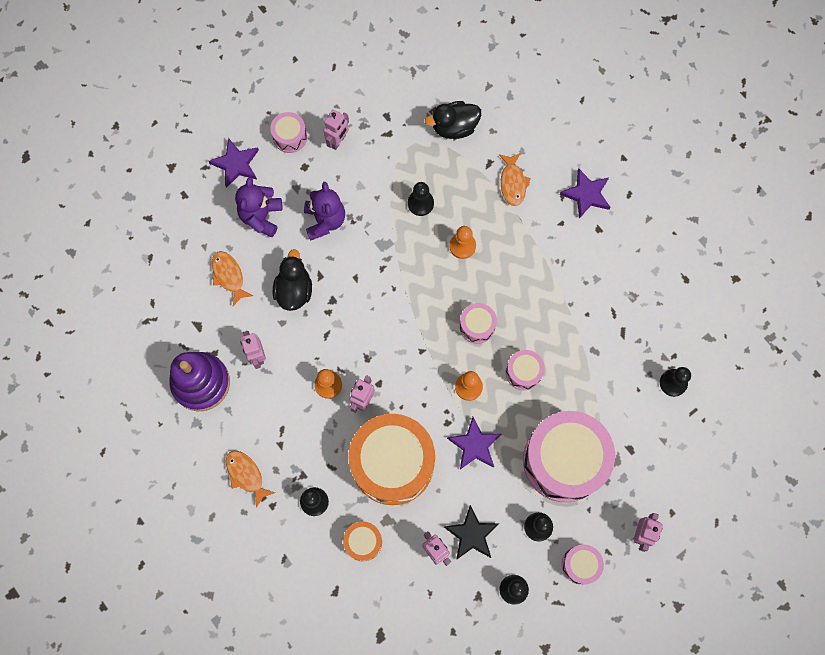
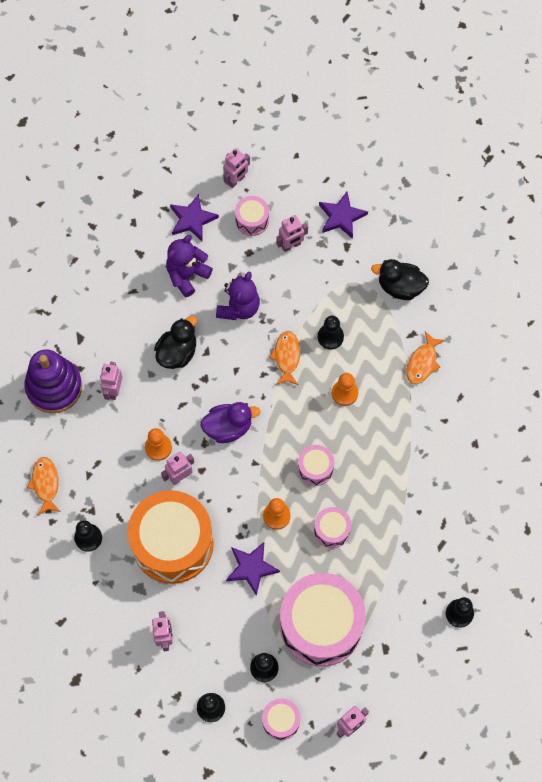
camera: 30 degrees right, 5 degrees down
(229, 276) = (130, 311): orange fish -> orange fish (286, 357)
(254, 109) = (236, 180): none -> pink robot
(363, 542) = (108, 594): orange drum -> none
(379, 332) = (228, 427): none -> purple duck
(471, 534) = (203, 641): black star -> none
(586, 194) = (482, 408): purple star -> purple star (341, 217)

